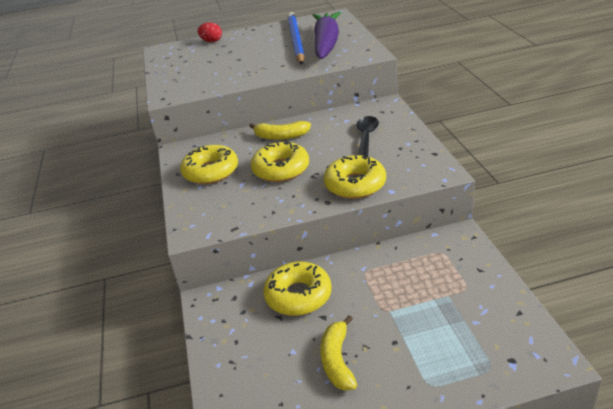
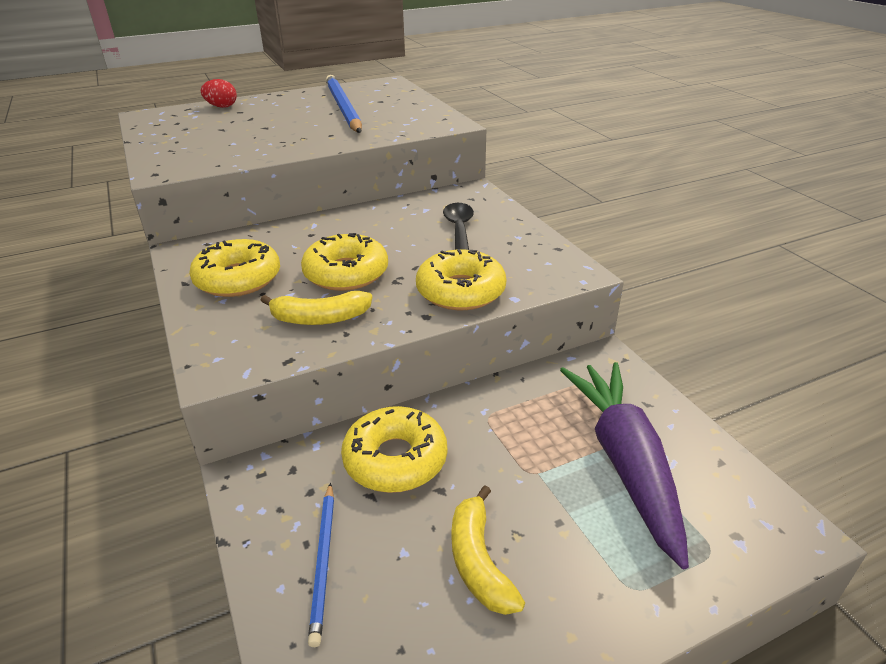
camera: 15 degrees left, 0 degrees up
(244, 352) = (323, 562): none -> blue pencil
(281, 136) = (337, 230): yellow banana -> yellow banana (320, 318)
(326, 43) = (386, 111): purple carrot -> purple carrot (625, 462)

